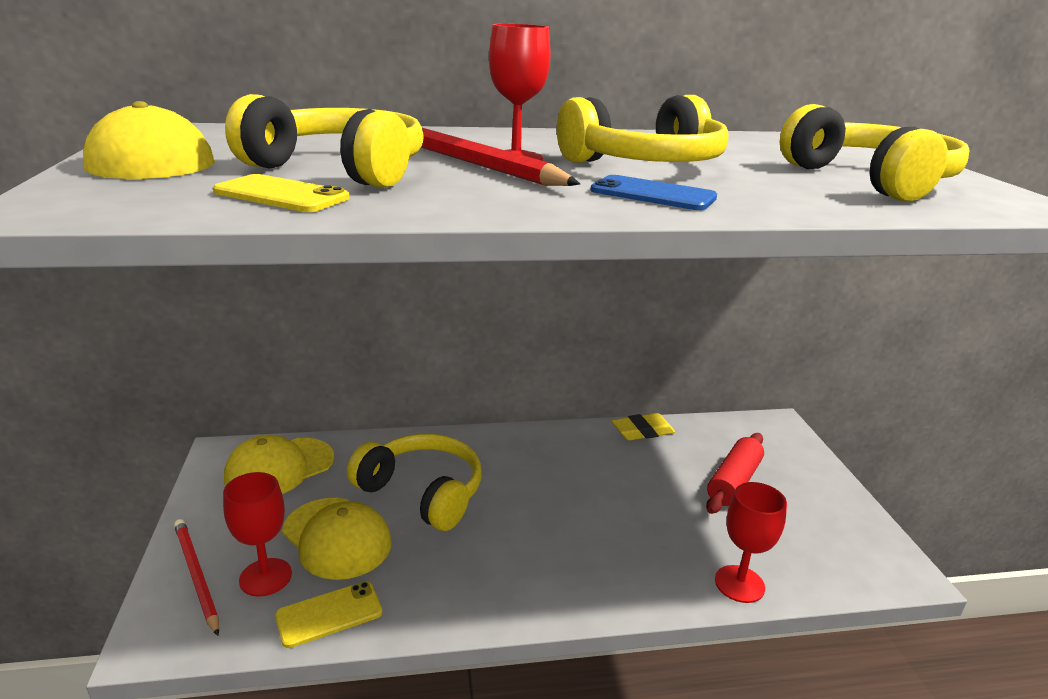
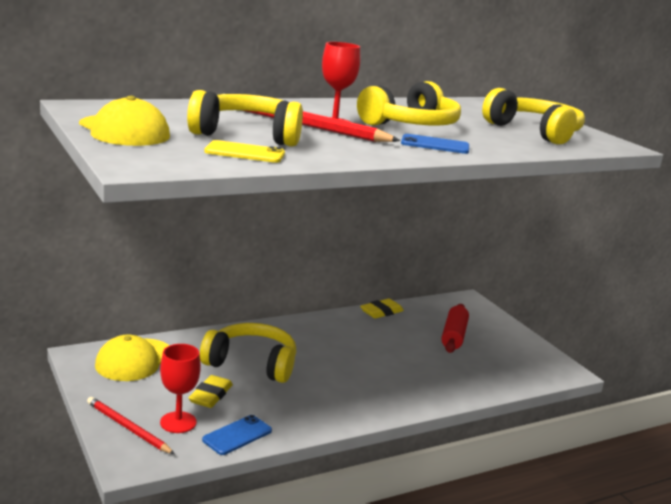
camera: 20 degrees left, 5 degrees down
(329, 614) = (237, 435): yellow phone -> blue phone
(337, 538) = (210, 395): yellow cap -> yellow eraser
(739, 584) = (479, 388): red goblet -> none

